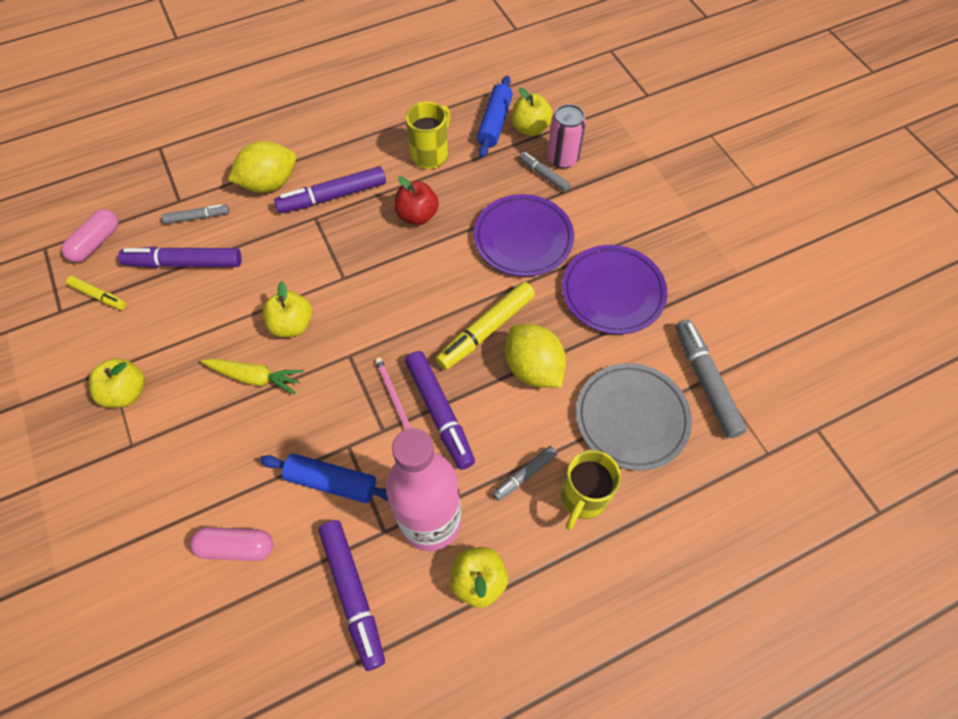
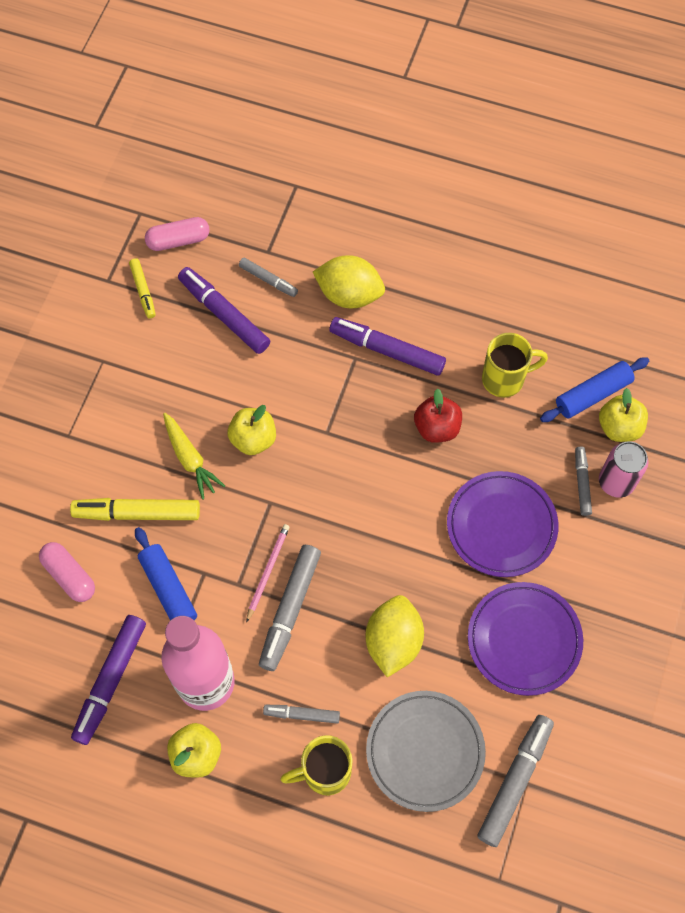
camera: 45 degrees right, 5 degrees up
(126, 392) = (97, 390): yellow apple -> none
(439, 413) = (290, 609): purple marker -> grey marker
(486, 330) = (389, 577): yellow marker -> yellow marker (137, 513)

